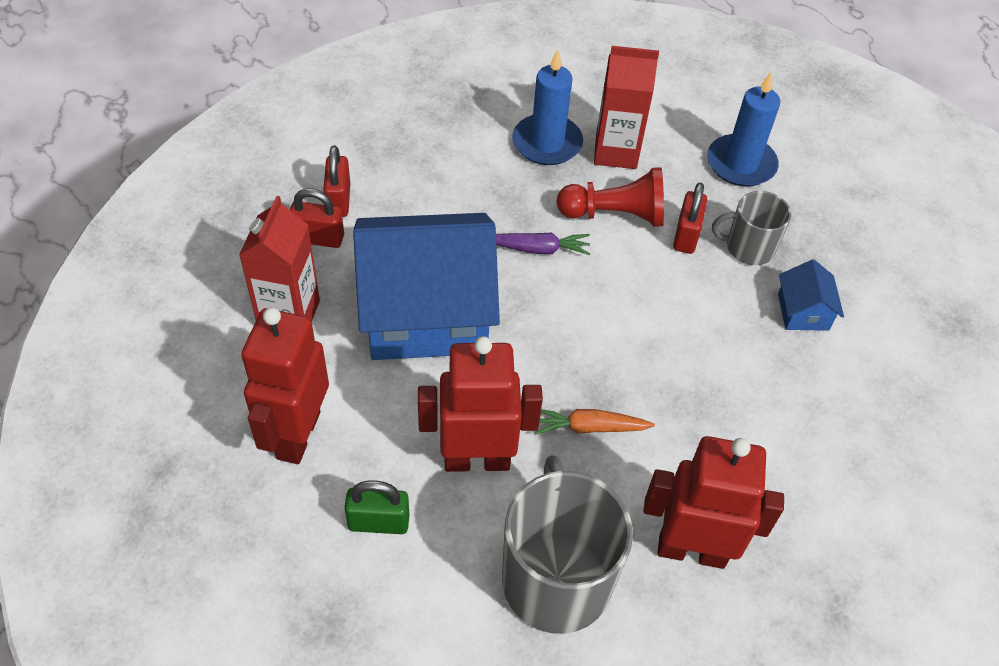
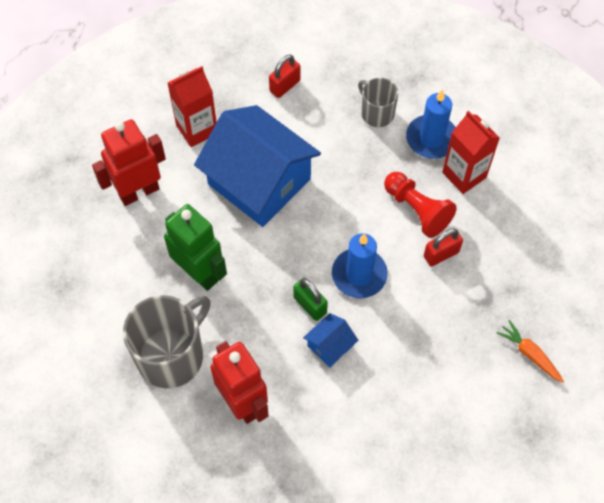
camera: 50 degrees right, 10 degrees up
(318, 238) = (252, 99): red padlock -> none
(378, 522) = (128, 262): green padlock -> green padlock (310, 305)
(476, 459) = (199, 273): red robot -> green robot
(538, 249) = (353, 195): purple carrot -> none
(589, 427) = (267, 305): orange carrot -> orange carrot (530, 354)
(741, 164) = (529, 241): blue candle -> blue candle (359, 275)
(748, 248) = (467, 290): grey mug -> grey mug (376, 113)
(803, 312) = (450, 349): blue house -> blue house (330, 345)

